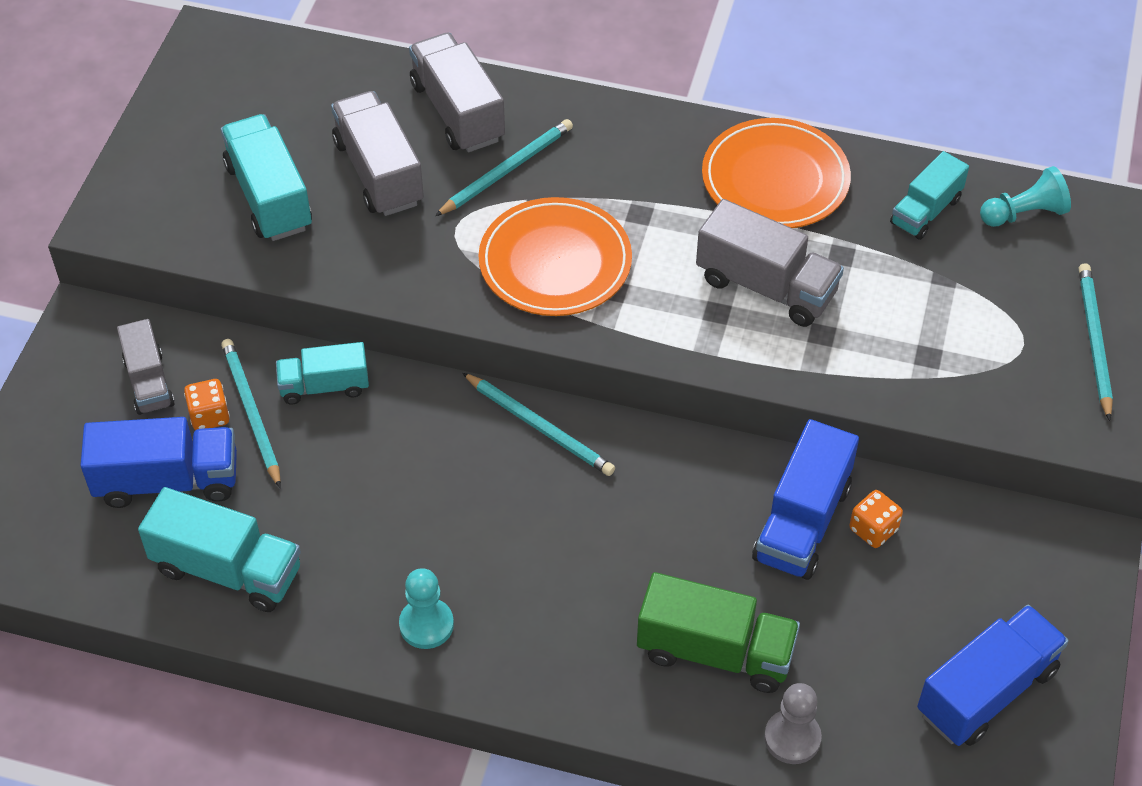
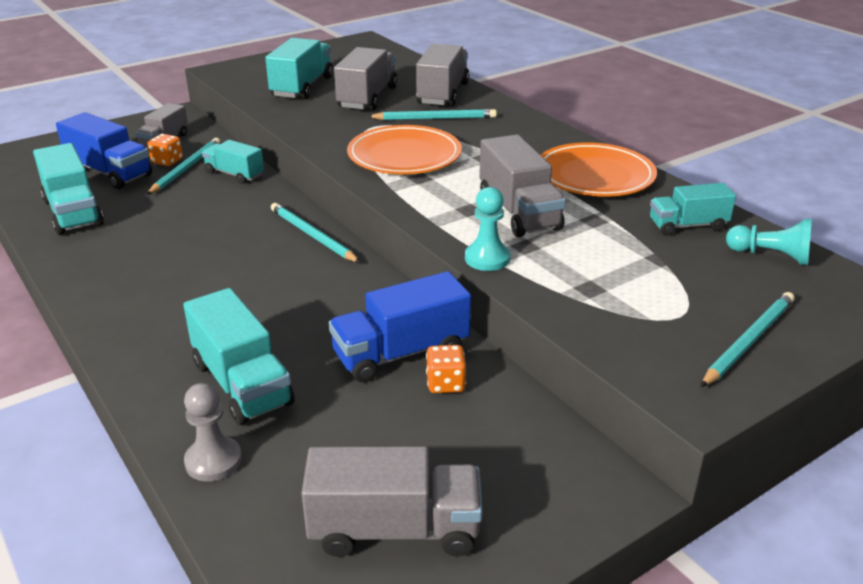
camera: 40 degrees right, 20 degrees down
(426, 625) = (115, 280): turquoise pawn -> turquoise pawn (487, 258)
(540, 427) = (312, 235): turquoise pencil -> turquoise pencil turned 150 degrees clockwise
(715, 651) = (242, 384): green truck -> turquoise truck
(986, 691) = (395, 529): blue truck -> grey truck

